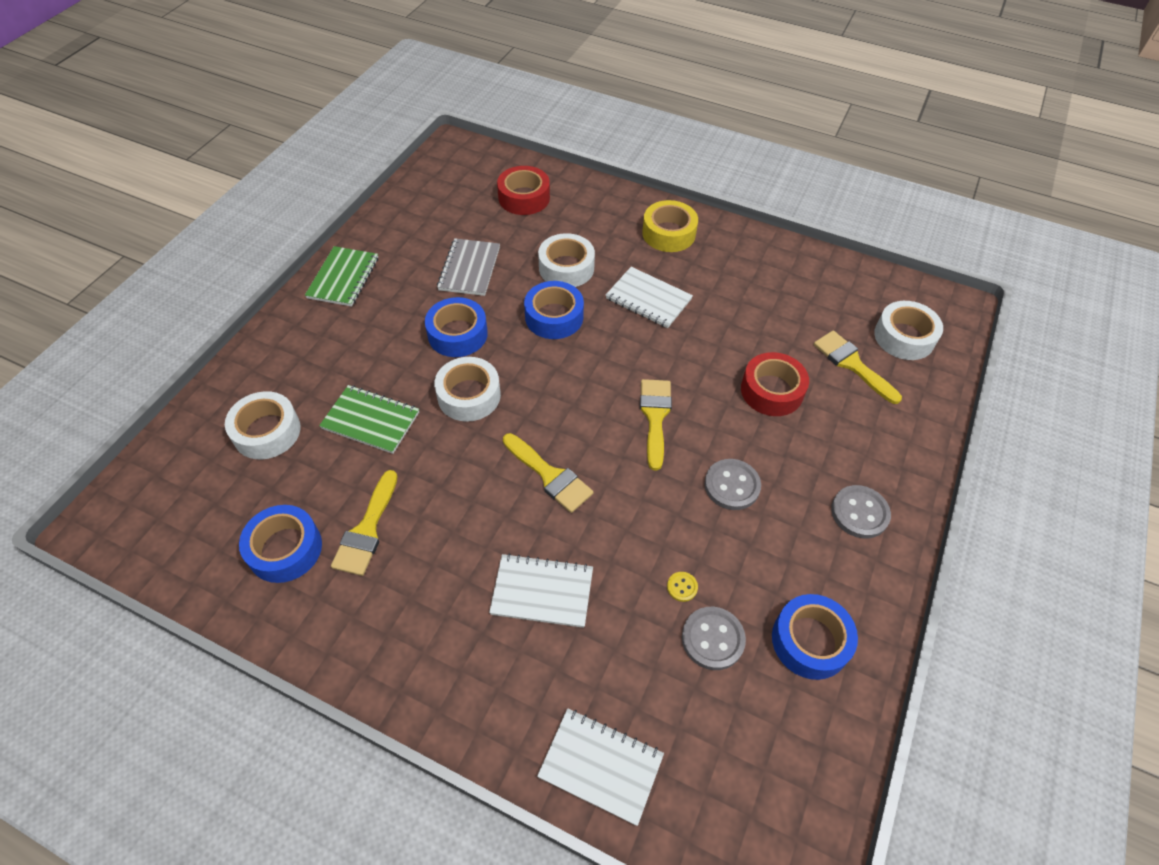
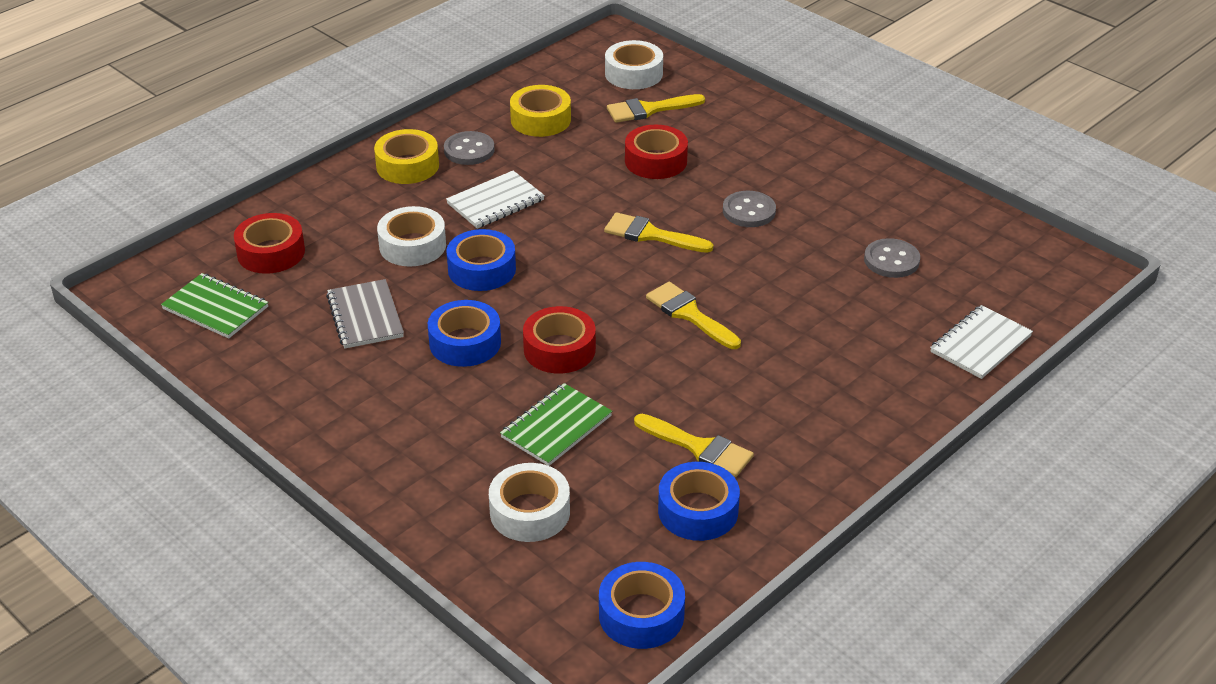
camera: 70 degrees left, 15 degrees down
(343, 278) = (311, 421): green notebook -> green notebook (215, 308)
(469, 269) = (365, 316): grey notebook -> grey notebook turned 45 degrees clockwise
(469, 395) = (559, 349): white tape -> red tape
(542, 592) = (813, 344): white notebook -> none
(550, 476) = (689, 314): yellow brush -> yellow brush turned 105 degrees counterclockwise
(682, 587) = (838, 264): yellow button -> none
(784, 293) = (540, 120): none -> yellow tape
(810, 641) = (909, 213): blue tape -> blue tape (641, 615)
(859, 513) = (805, 154): grey button -> grey button (469, 150)

